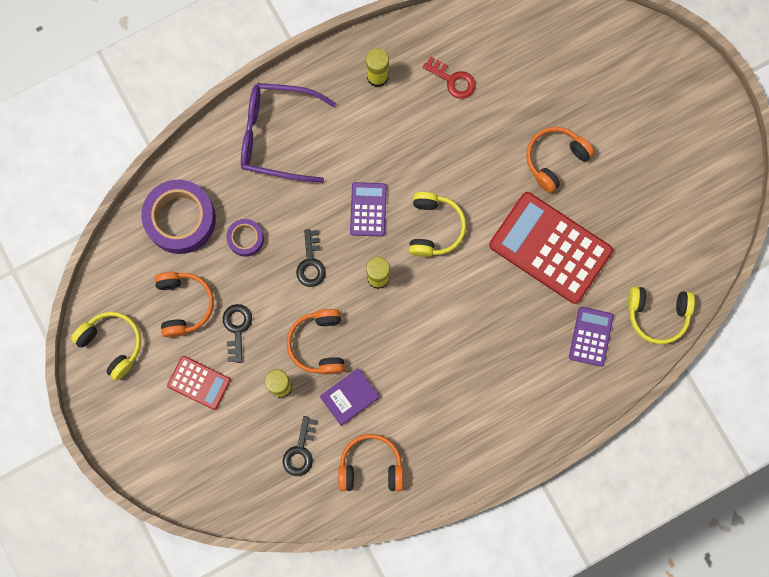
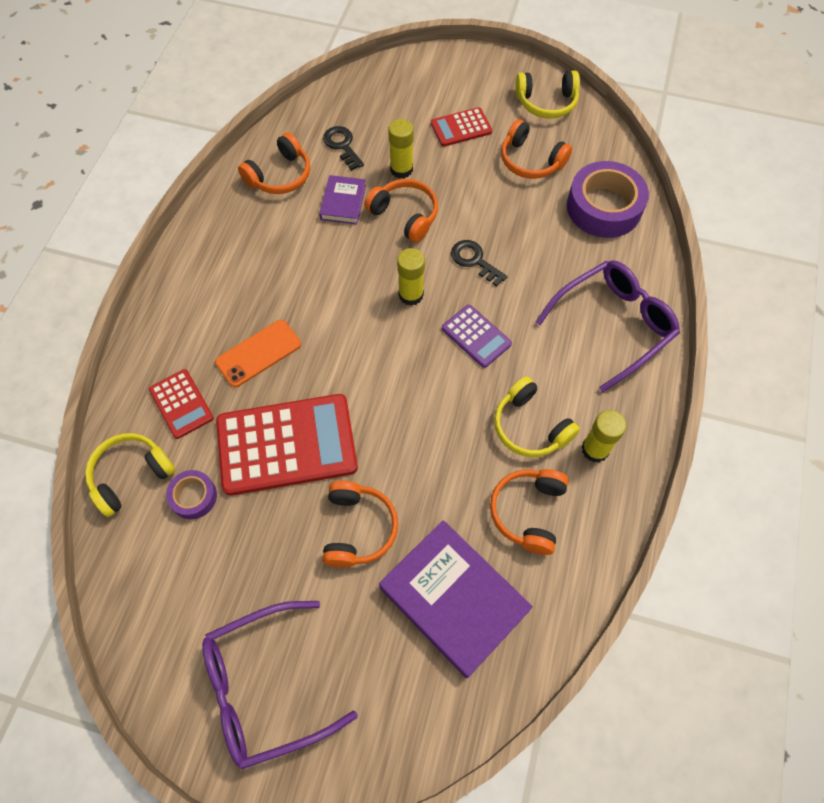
camera: 135 degrees right, 15 degrees down
(237, 328) = (475, 177): black key -> none
(245, 239) = (542, 235): purple tape -> purple tape (193, 497)
(434, 228) = (406, 370): yellow headphones -> yellow headphones (530, 426)
(453, 80) = (528, 512): red key -> orange headphones
(513, 328) = (258, 353): none -> orange phone
(539, 75) = (454, 599): none -> purple book
(590, 336) = (181, 404): purple calculator -> red calculator
(677, 125) = (264, 687): none -> purple glasses

